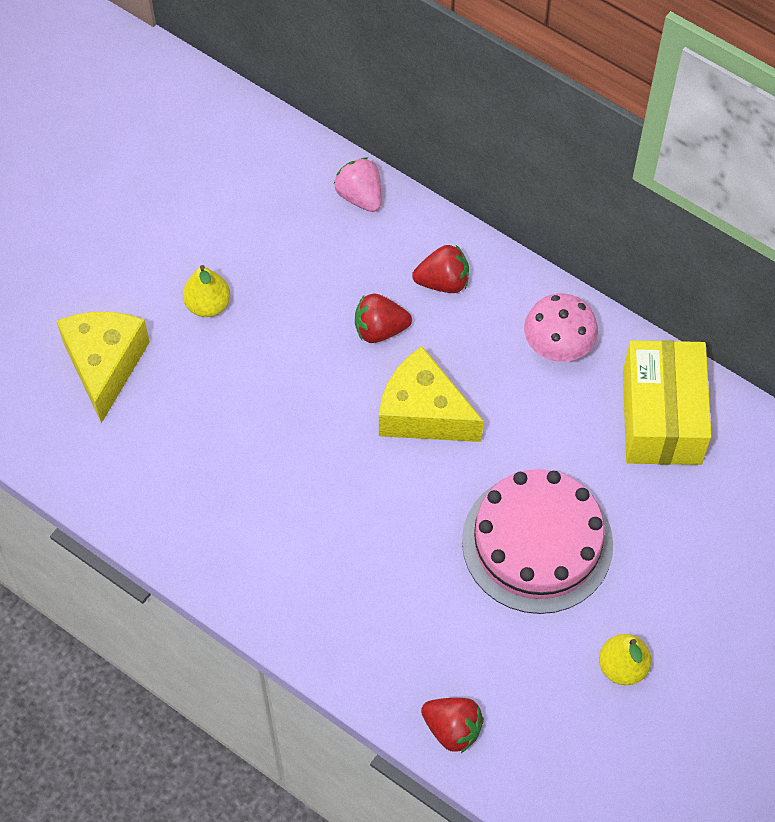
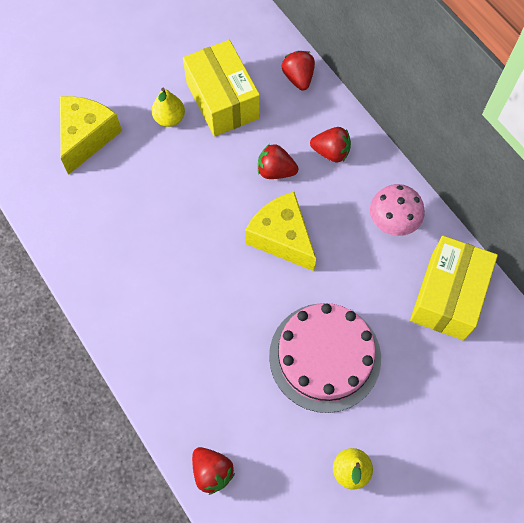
camera: 20 degrees right, 5 degrees up
(270, 258) = (222, 100): none -> yellow box
(360, 196) = (298, 78): pink strawberry -> red strawberry

